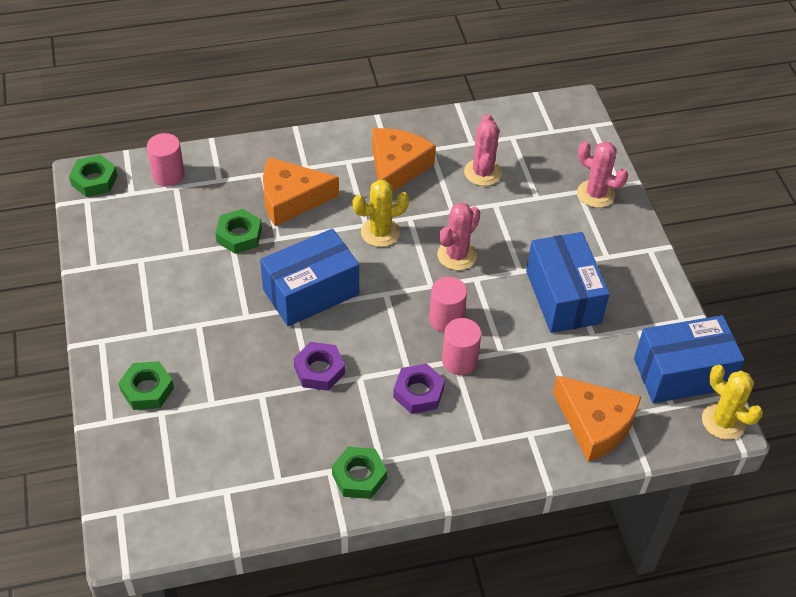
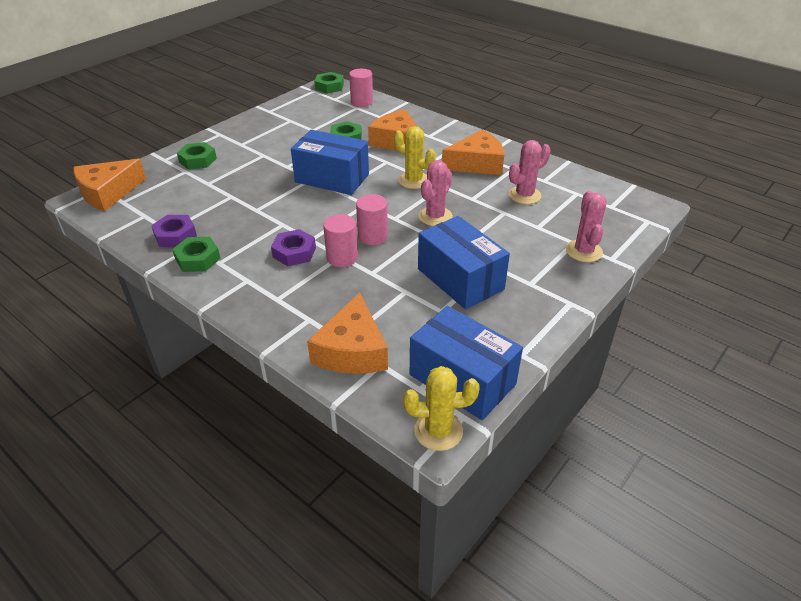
camera: 55 degrees right, 10 degrees down
(137, 507) = (108, 193): none -> orange cheese
(319, 370) = (272, 207): purple nut -> purple nut (175, 236)
(457, 255) = (435, 216): pink cactus -> pink cactus turned 60 degrees counterclockwise
(563, 297) = (460, 279): blue box -> blue box turned 75 degrees counterclockwise
(723, 421) = (438, 431): yellow cactus -> yellow cactus turned 75 degrees clockwise

